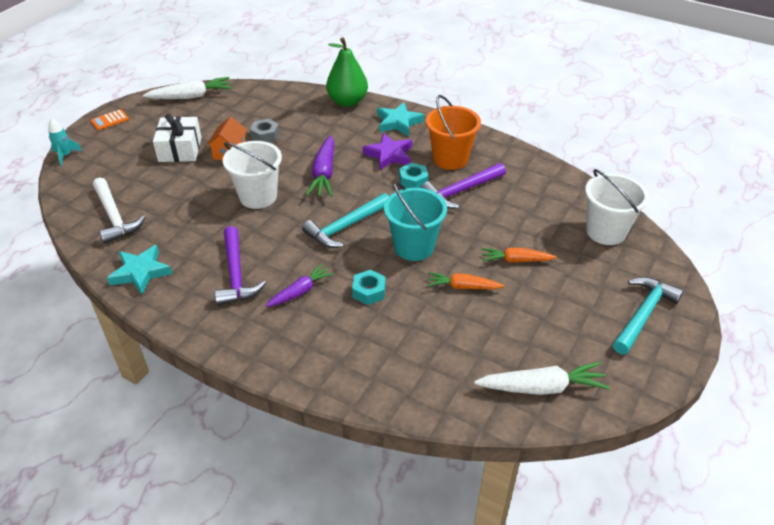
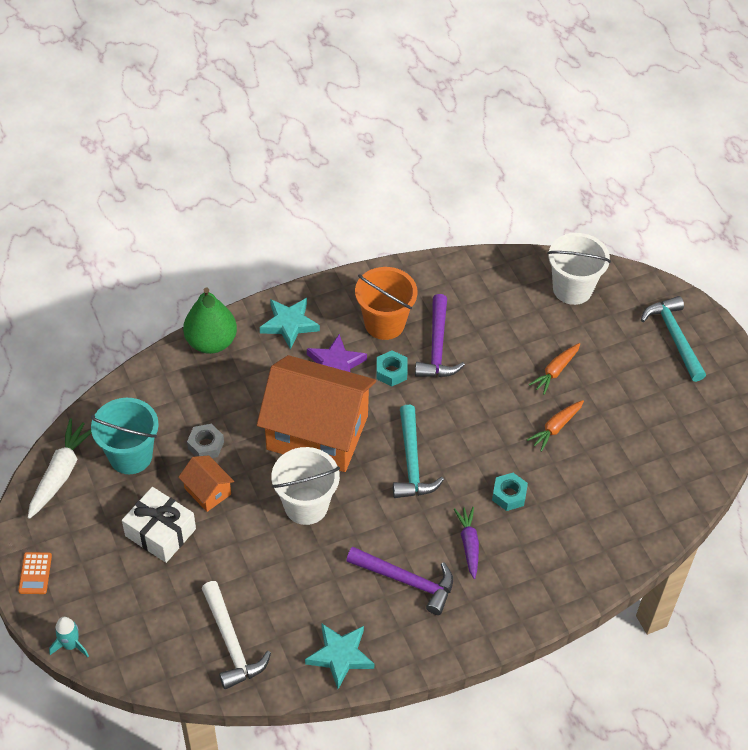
camera: 55 degrees left, 10 degrees up
(114, 217) = (231, 642): white hammer -> white hammer turned 60 degrees clockwise
(324, 173) = (317, 433): purple carrot -> orange house
(414, 247) = (481, 429): turquoise bucket -> turquoise bucket (130, 456)
(541, 387) = (692, 450): white carrot -> none

